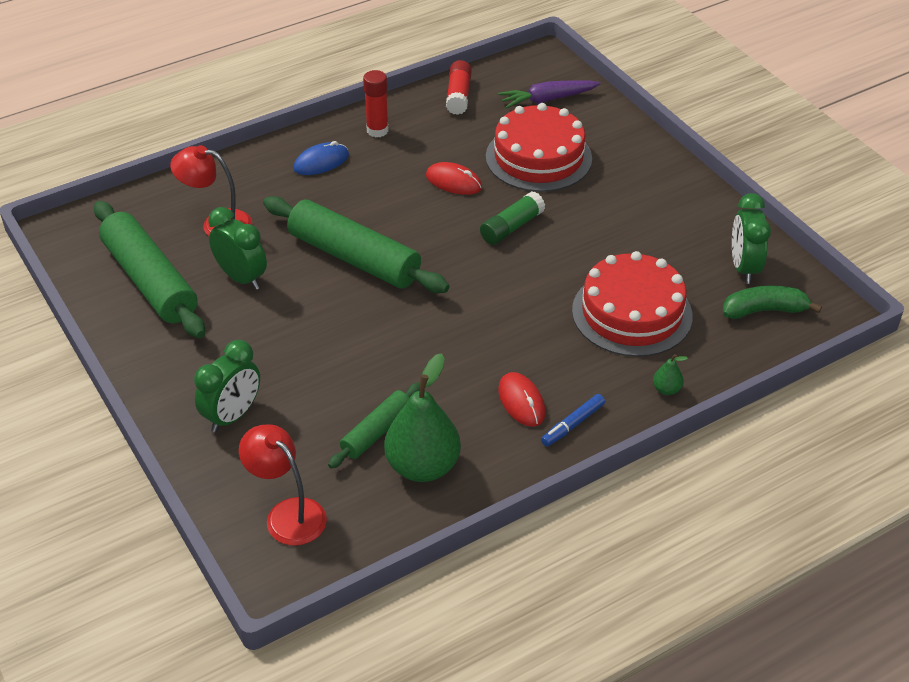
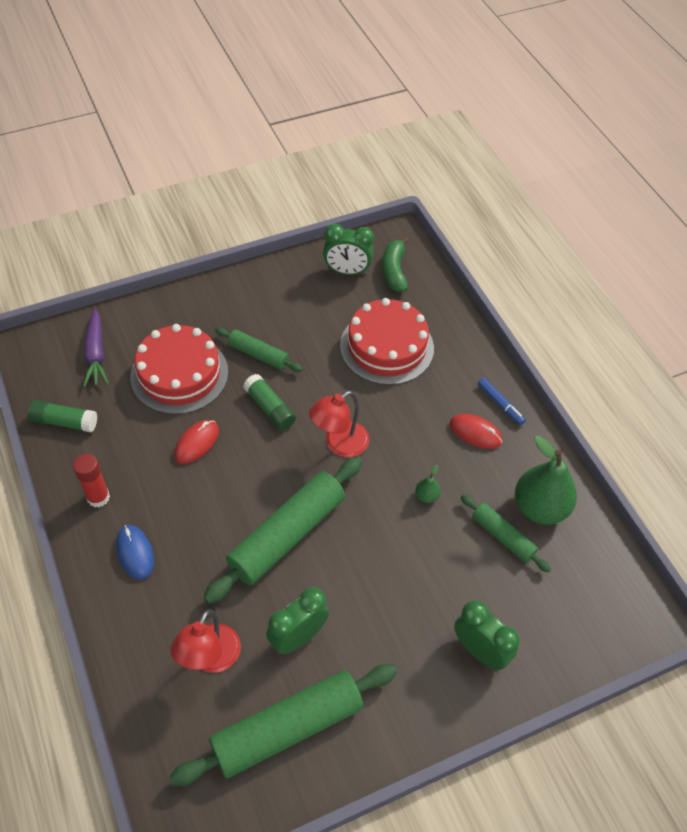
camera: 85 degrees left, 10 degrees up
(287, 514) = (589, 610): red lamp -> red lamp (339, 444)
(458, 95) = (64, 422): red glue stick -> green glue stick
(521, 402) = (475, 433): red mouse -> red mouse turned 45 degrees clockwise
(584, 210) = (258, 354): none -> green rolling pin
(666, 389) = (468, 342): green pear -> green pear (426, 496)

